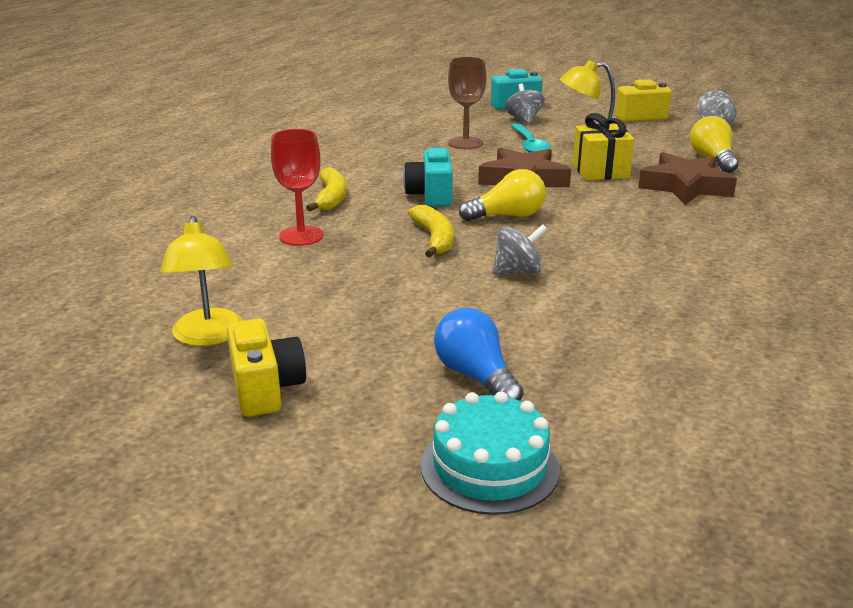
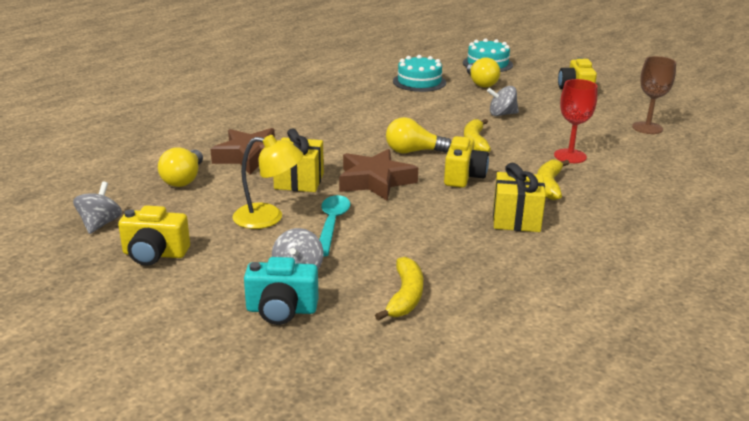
camera: 165 degrees left, 0 degrees up
(208, 337) = (611, 110): yellow lamp -> none
(364, 166) = (516, 219): none -> yellow gift
(430, 195) = (463, 177): turquoise camera -> yellow camera
(437, 117) = (405, 296): none -> yellow banana
(465, 143) = (397, 238): brown goblet -> brown goblet (647, 128)
(475, 376) = (481, 83): blue light bulb -> yellow light bulb
(517, 271) = (432, 118): grey spinning top -> grey spinning top (502, 114)
(604, 358) = (419, 82): none -> turquoise cake

